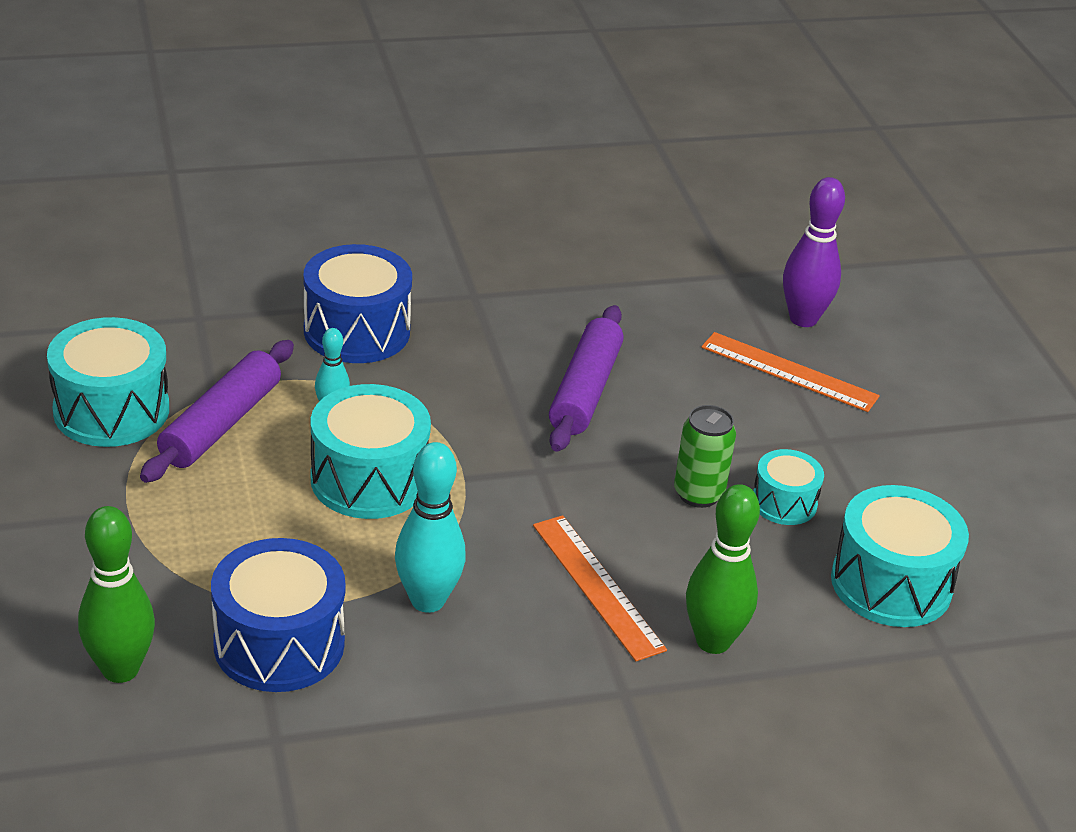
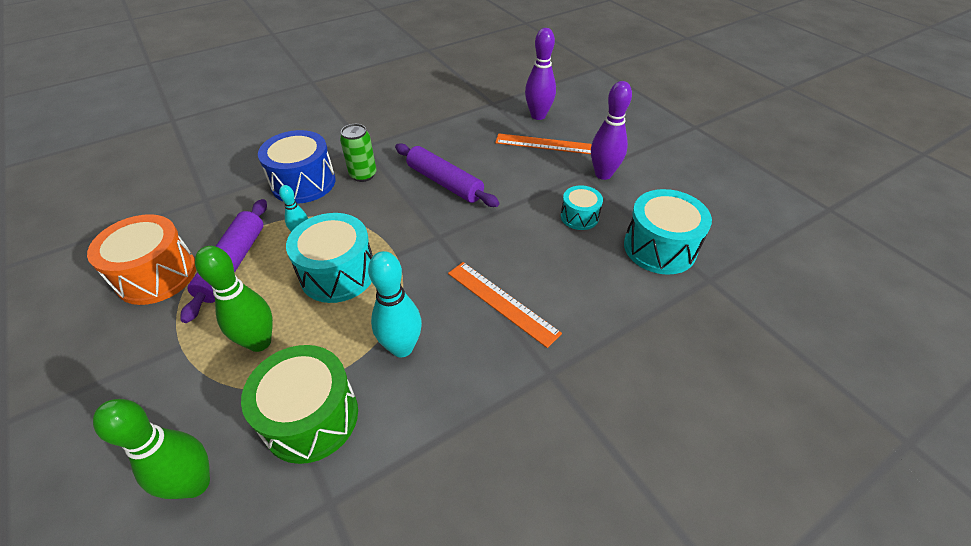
camera: 15 degrees left, 10 degrees up
(111, 410) = (157, 275): turquoise drum -> orange drum
(279, 644) = (311, 417): blue drum -> green drum
(585, 391) = (444, 183): purple rolling pin -> purple rolling pin turned 45 degrees counterclockwise
(698, 494) = (532, 225): green can -> green can (363, 175)
(713, 641) = (585, 317): green bowling pin -> green bowling pin (259, 342)
(864, 448) = (603, 174): none -> purple bowling pin

